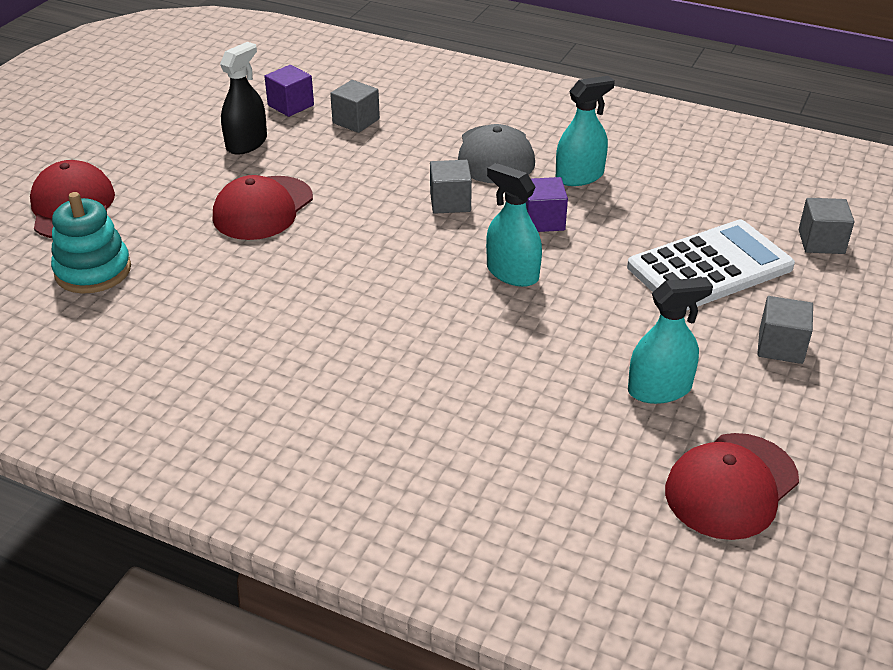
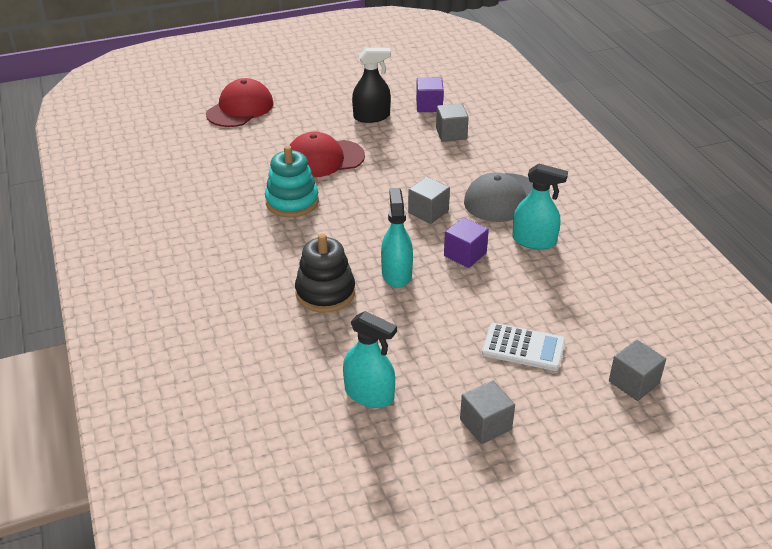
camera: 45 degrees right, 0 degrees up
(93, 271) = (201, 147): turquoise stacking toy -> turquoise stacking toy (292, 202)
(475, 330) = (325, 293): none -> black stacking toy
(709, 267) = (523, 347): white calculator -> white calculator, size x0.61
(731, 486) = (318, 475): red cap -> none

